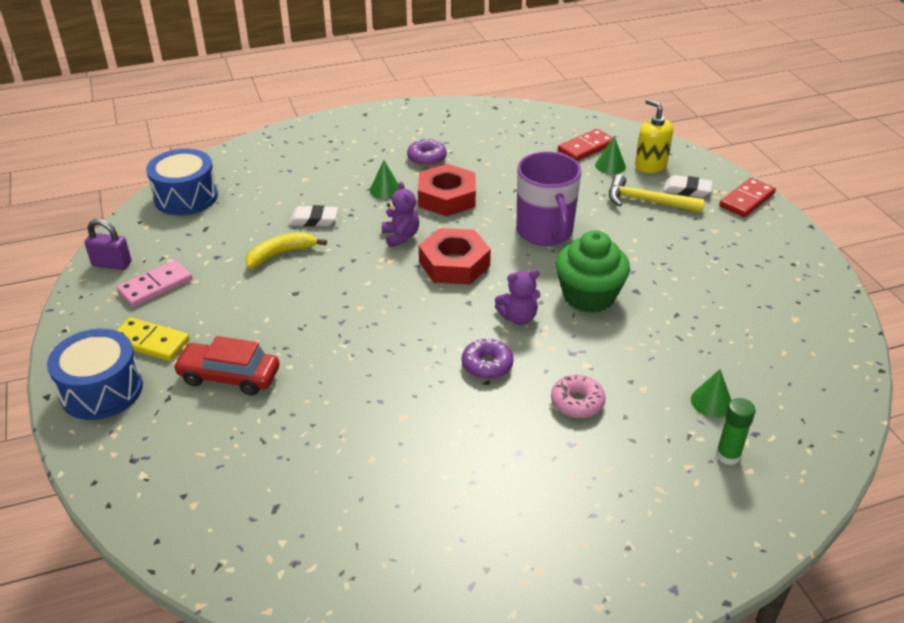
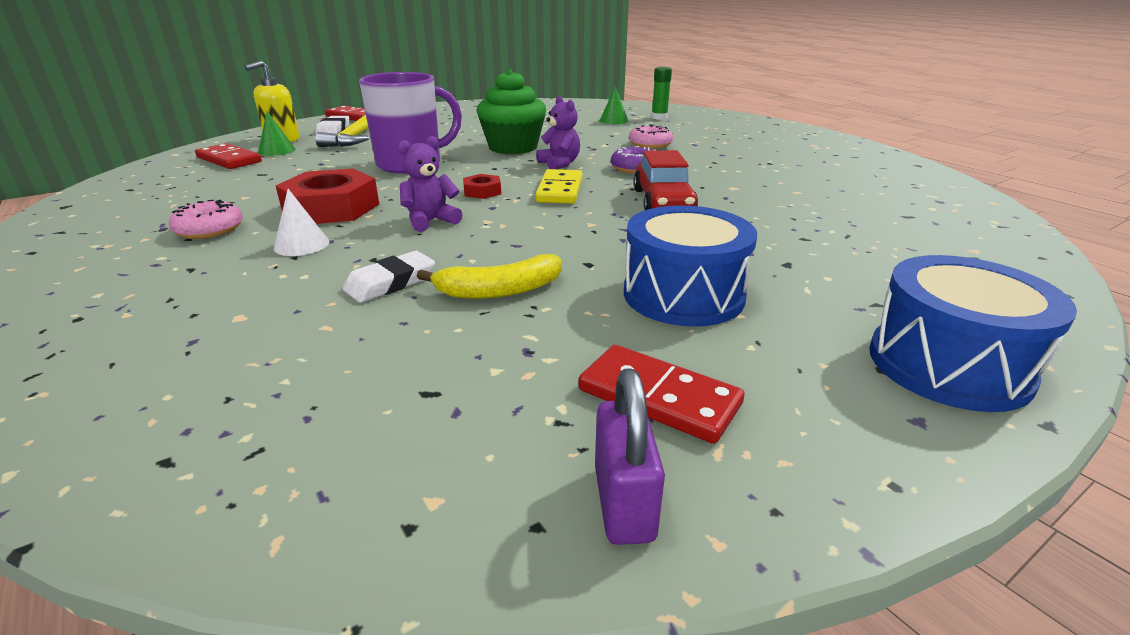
camera: 105 degrees left, 10 degrees down
(150, 342) = (801, 352): yellow domino -> yellow domino (560, 190)
(155, 286) = (659, 397): pink domino -> red domino
(186, 197) = (279, 469): blue drum -> blue drum (683, 295)
(229, 376) = (787, 272): red car -> red car (663, 201)
(281, 254) = (499, 290): yellow banana -> yellow banana turned 60 degrees counterclockwise
(314, 220) = (391, 283): white eraser -> white eraser turned 60 degrees clockwise
(385, 190) = (301, 245): green cone -> white cone
(427, 158) = (209, 230): purple donut -> pink donut
(454, 264) = (482, 192): red nut -> red nut, size x0.48

